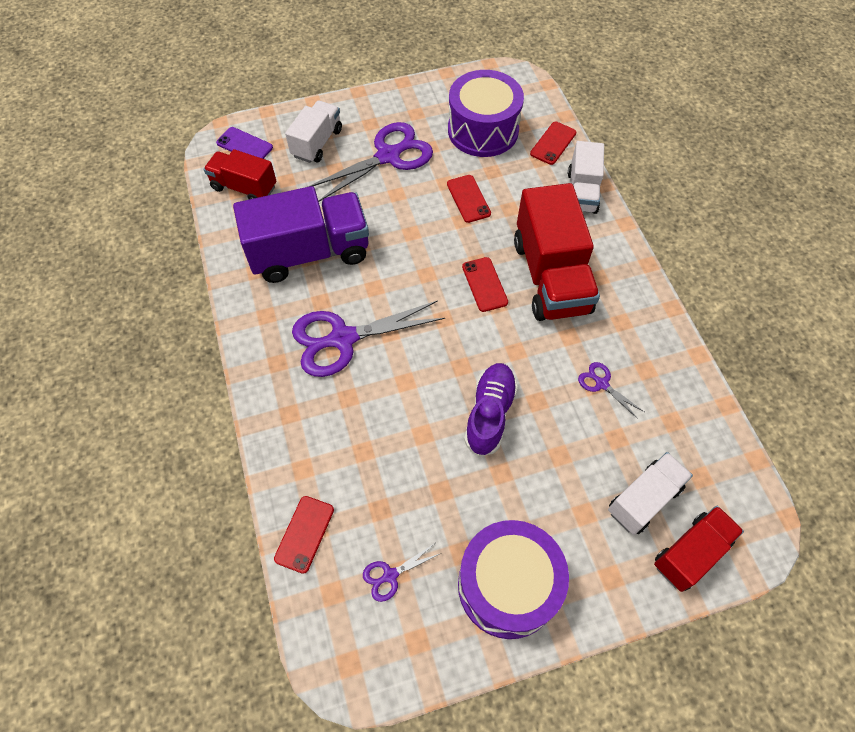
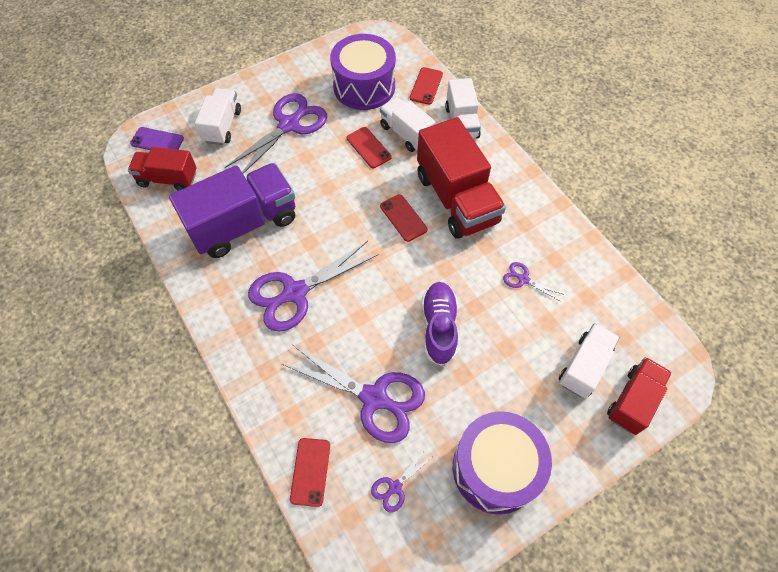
camera: 15 degrees left, 0 degrees up
(395, 473) = (374, 398): none -> purple scissors
(515, 192) = (406, 134): none -> white truck

